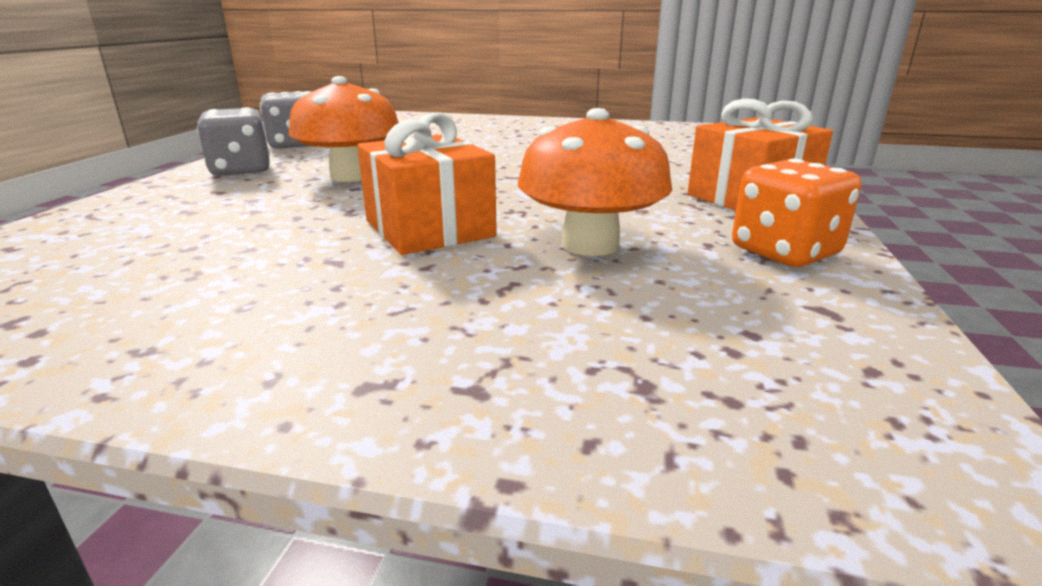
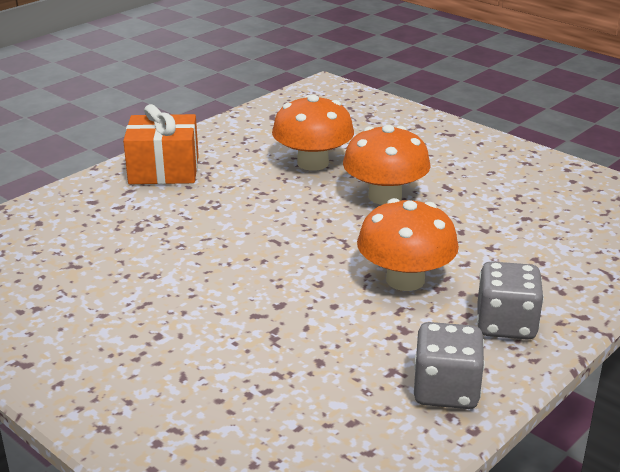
camera: 150 degrees left, 5 degrees up
(429, 228) = (385, 196): orange gift -> orange mushroom
(785, 252) = (233, 136): orange dice -> none

